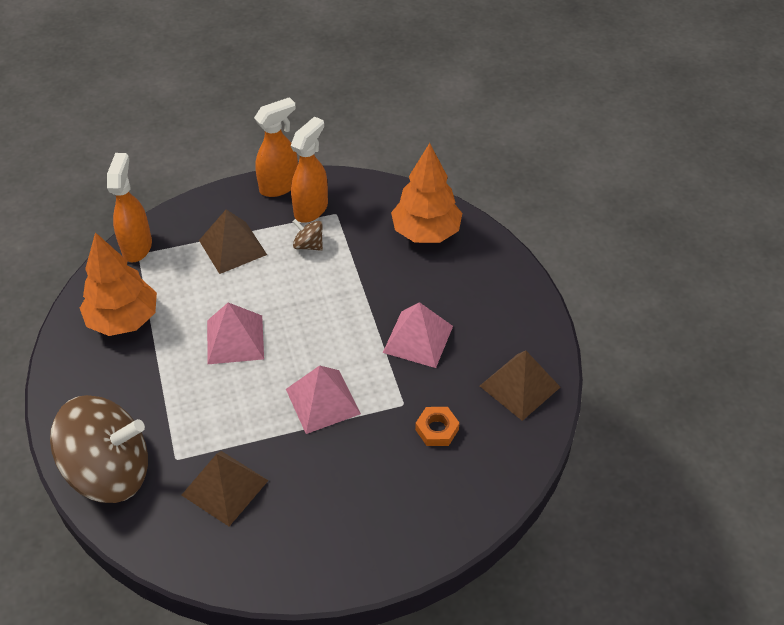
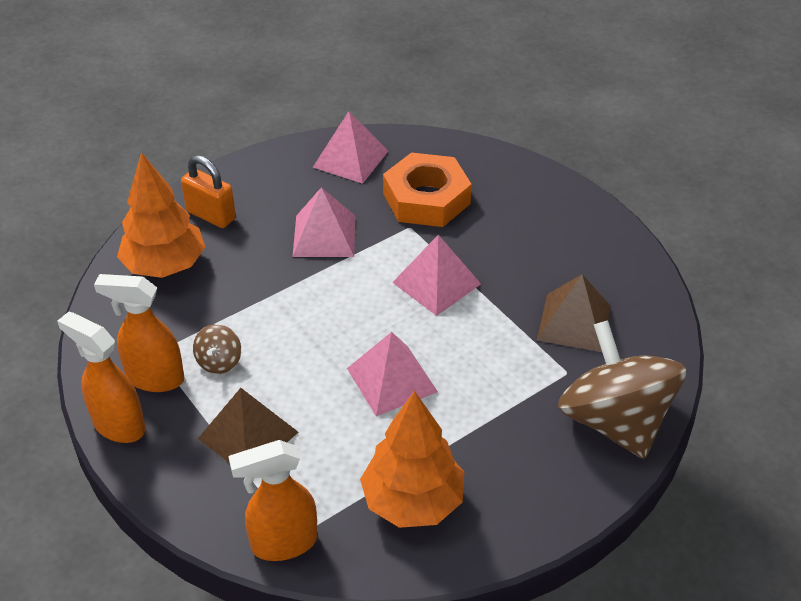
camera: 110 degrees left, 5 degrees down
(437, 429) = (426, 199): orange nut -> orange nut, size x2.05
(476, 270) = (211, 215): none -> orange padlock
(520, 386) = (350, 159): brown pyramid -> pink pyramid

